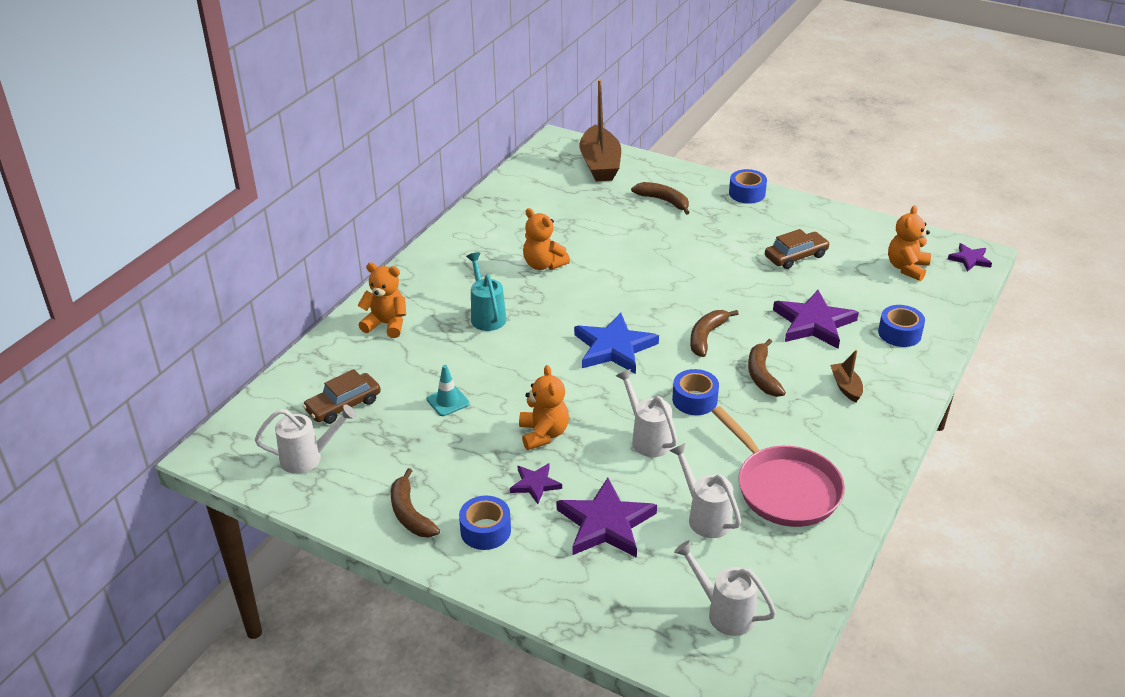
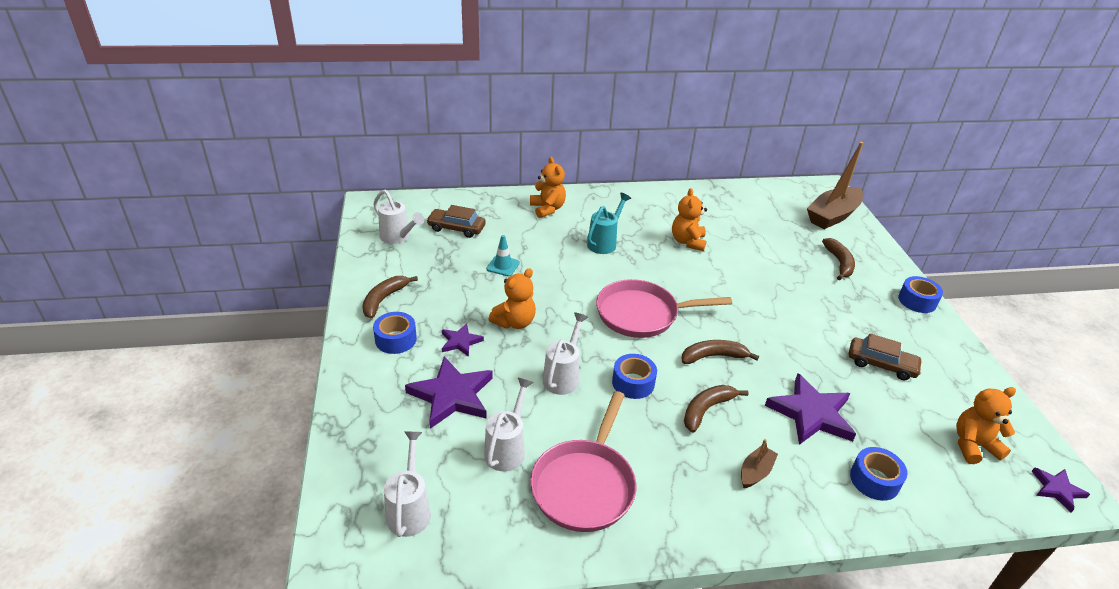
camera: 50 degrees right, 0 degrees up
(614, 348) = (642, 314): blue star -> pink pan

